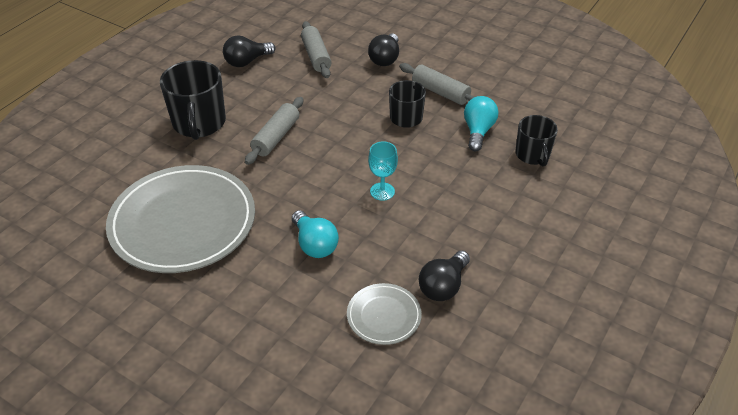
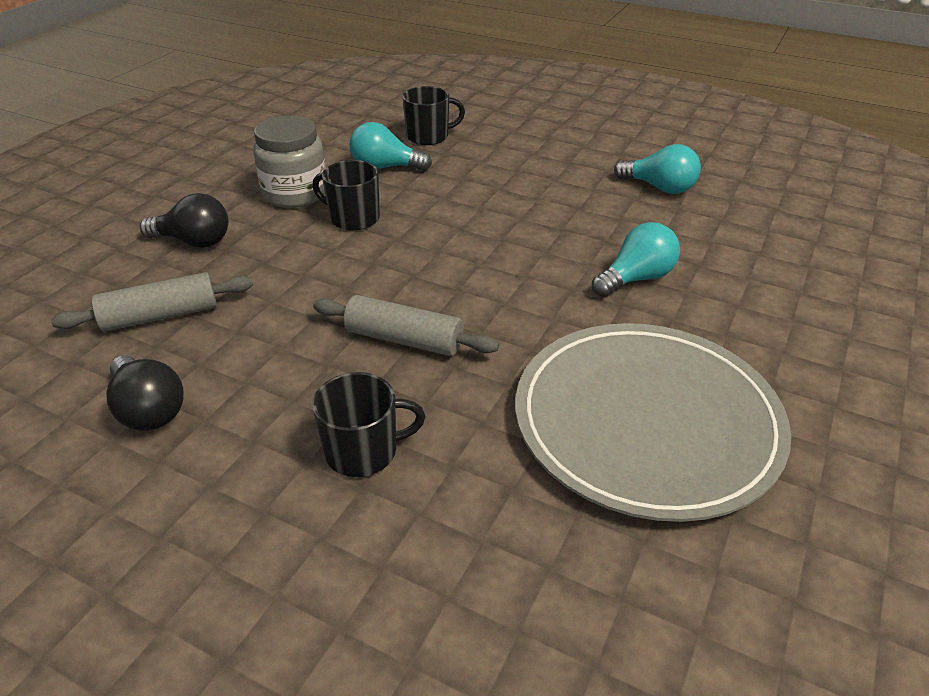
camera: 95 degrees left, 5 degrees down
(199, 123) = (363, 451): black mug -> black mug, size x0.62
(382, 191) = (516, 231): turquoise goblet -> none
(384, 316) = (724, 222): grey plate -> none
(440, 92) = (295, 193): grey rolling pin -> grey jar
(443, 286) = (659, 187): black light bulb -> turquoise light bulb

